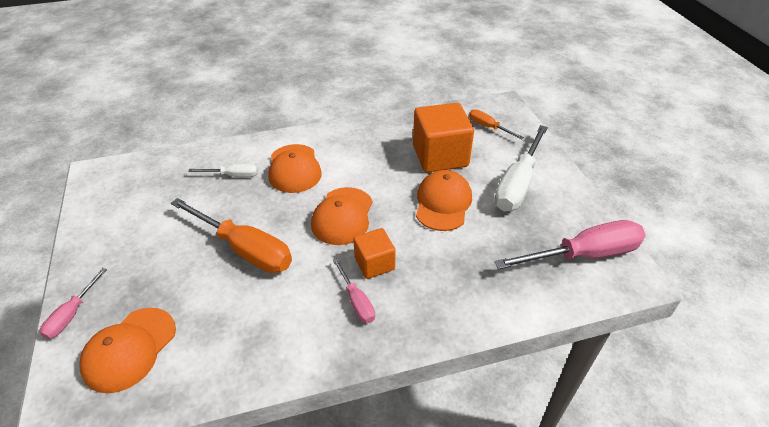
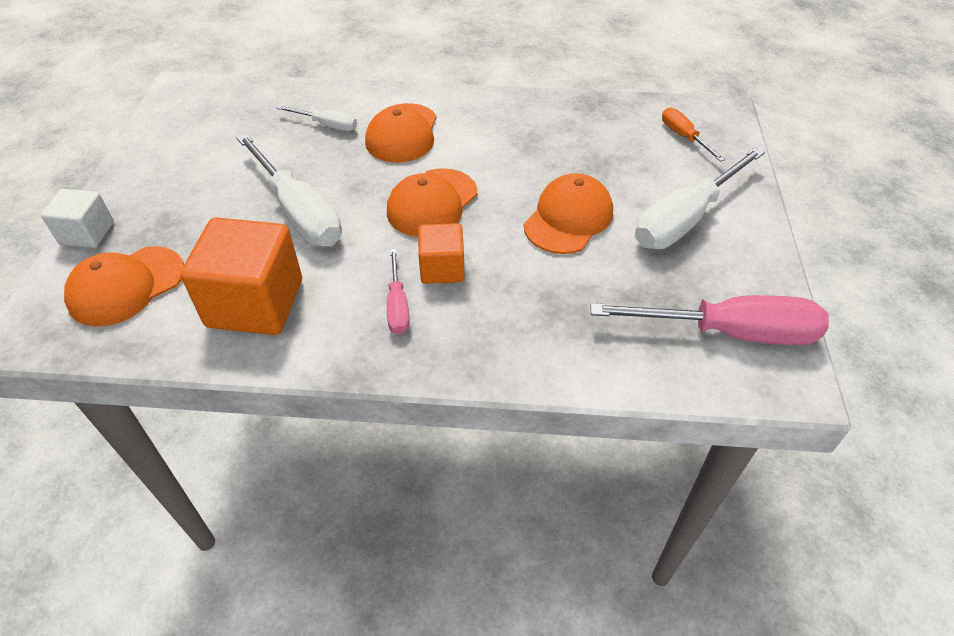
camera: 20 degrees right, 5 degrees up
(72, 314) = (87, 233): pink screwdriver -> white cube
(244, 249) = (299, 212): orange screwdriver -> white screwdriver
(440, 156) = (596, 159): orange cube -> orange cube (255, 303)

